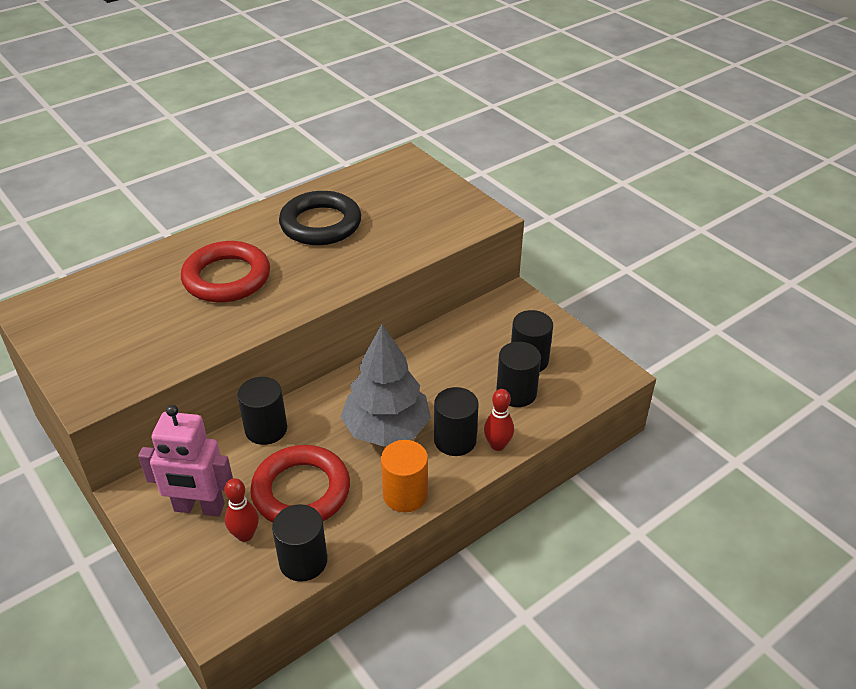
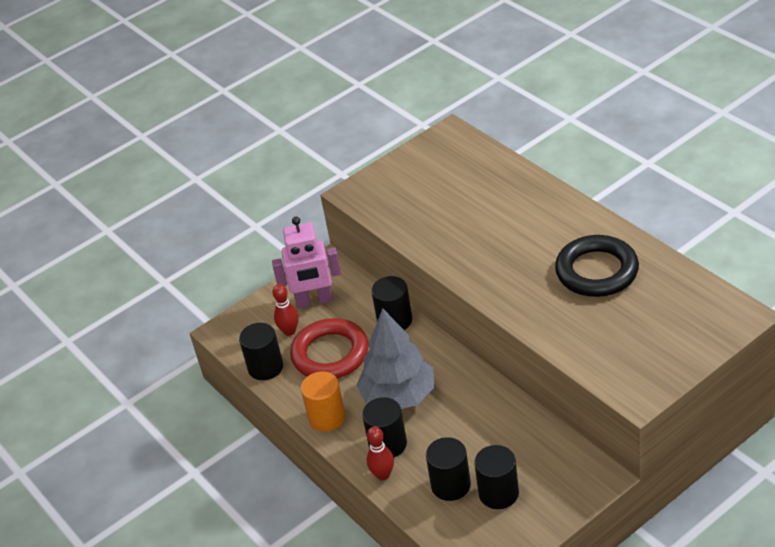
camera: 95 degrees right, 0 degrees up
(199, 508) = (314, 301): pink robot -> pink robot turned 105 degrees counterclockwise
(227, 278) = (503, 228): red ring -> none

